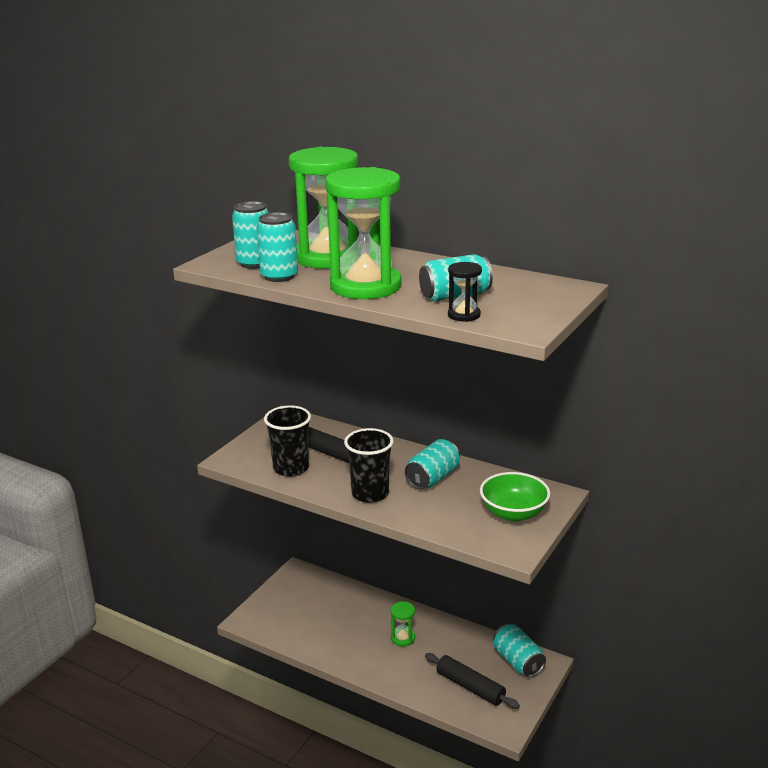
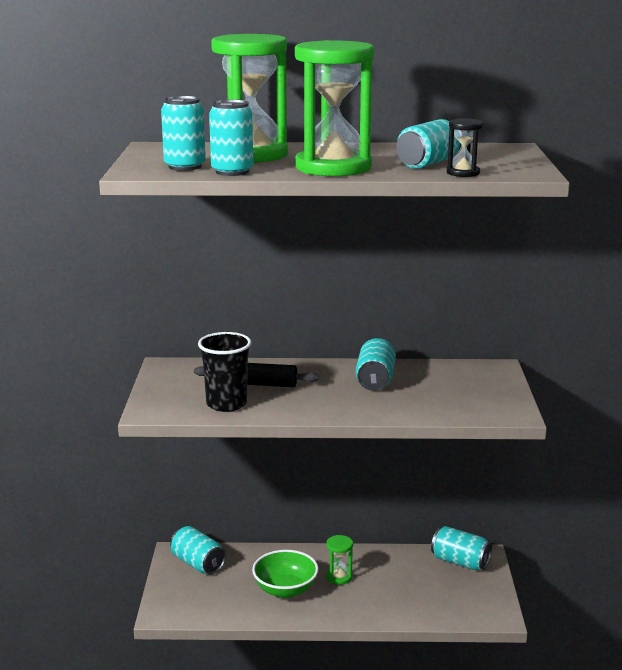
camera: 30 degrees left, 5 degrees down
(305, 587) = (198, 564): none -> turquoise can
(370, 494) = (332, 405): black cup -> none
(470, 687) = (438, 596): black rolling pin -> none
(513, 513) = (478, 389): green bowl -> green bowl (285, 590)

